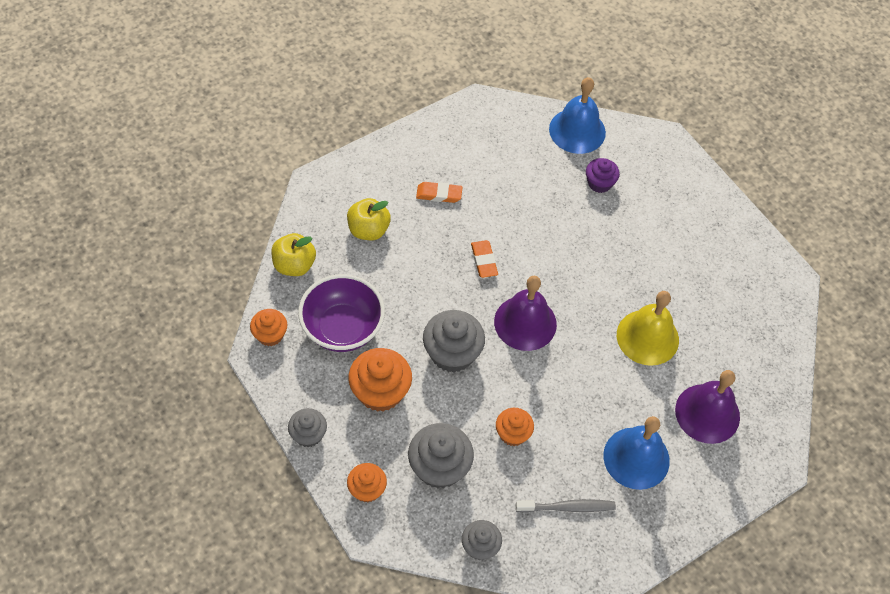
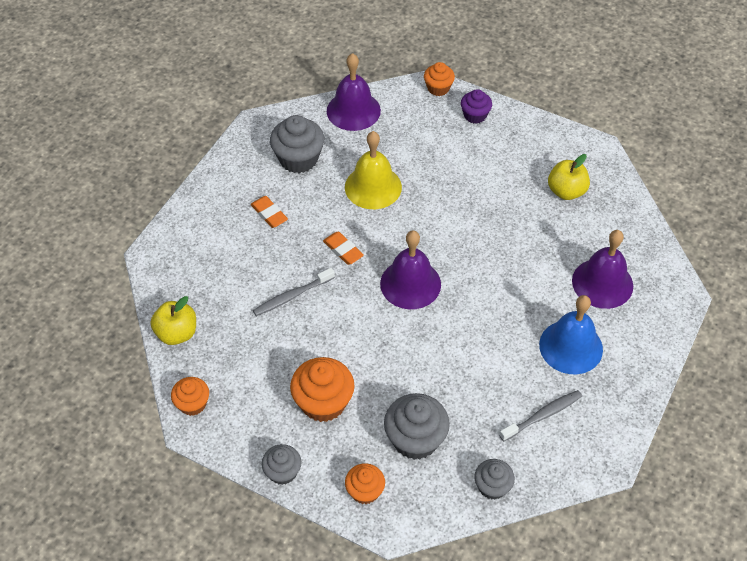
camera: 25 degrees left, 5 degrees down
(342, 328) = (255, 365): purple bowl -> none
(368, 230) = (225, 272): yellow apple -> yellow apple (566, 191)
(412, 281) = (292, 296): none -> grey toothbrush
(439, 194) = (269, 214): orange eraser -> orange eraser turned 75 degrees clockwise
(452, 353) = (365, 339): grey cupcake -> grey cupcake (298, 159)
(512, 434) = (459, 379): orange cupcake -> orange cupcake (438, 88)
(577, 130) = (353, 110): blue bell -> purple bell
(599, 183) = (399, 144): purple cupcake -> purple cupcake (475, 115)
(647, 337) = (517, 247): yellow bell -> yellow bell (373, 187)

